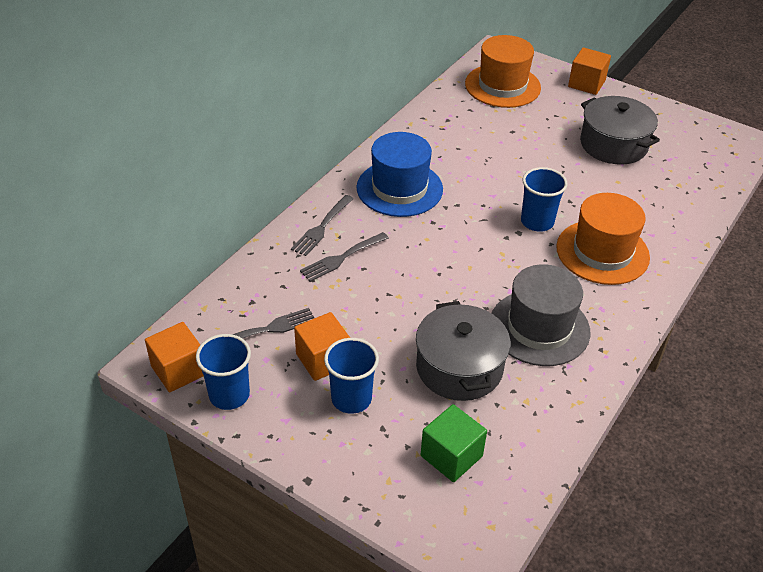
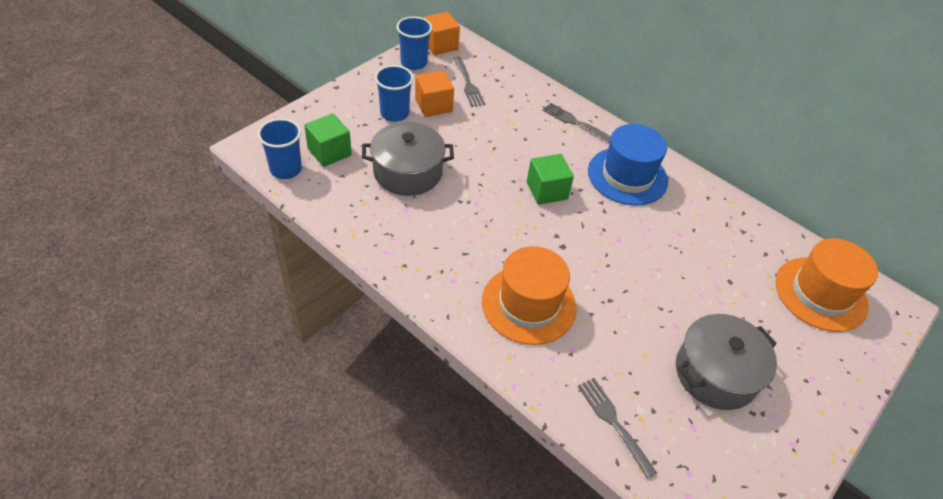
camera: 95 degrees right, 5 degrees up
(342, 258) = (538, 128): grey fork -> grey fork (613, 422)
(444, 246) = (547, 190): none -> green cube
(537, 222) = (577, 264): blue cup -> blue cup (286, 169)
(539, 328) = (438, 230): grey hat -> none
(586, 84) = (848, 385): orange cube -> none

